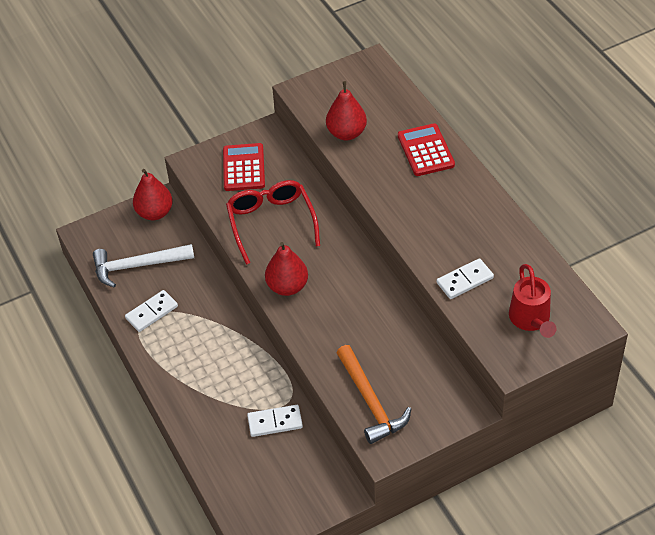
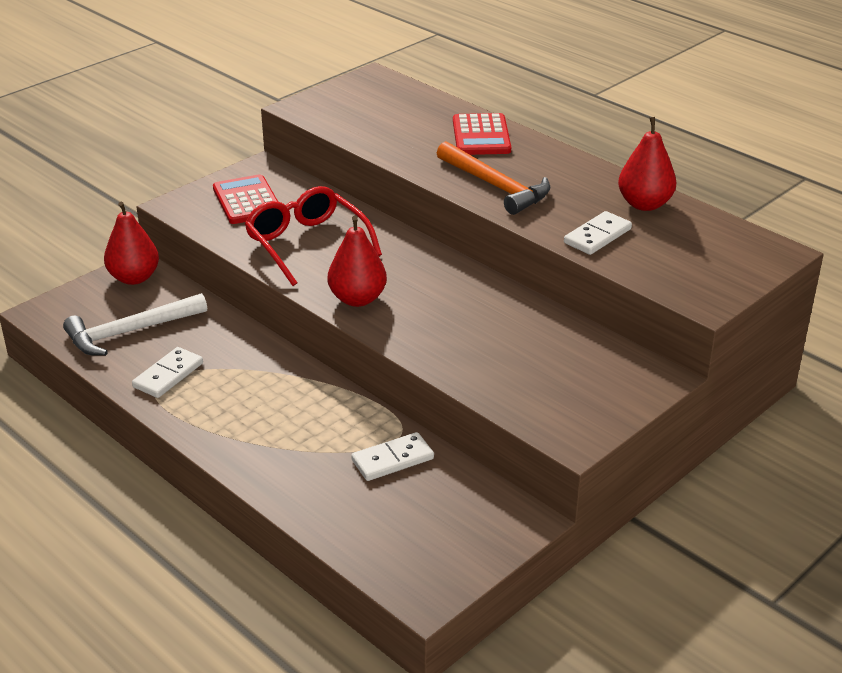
camera: 20 degrees left, 15 degrees down
(346, 133) = (375, 134): red pear -> red pear (644, 204)
(370, 402) = (528, 392): orange hammer -> orange hammer (495, 186)
(426, 150) = (481, 136): red calculator -> red calculator turned 150 degrees counterclockwise
(531, 320) = (702, 258): red watering can -> none

